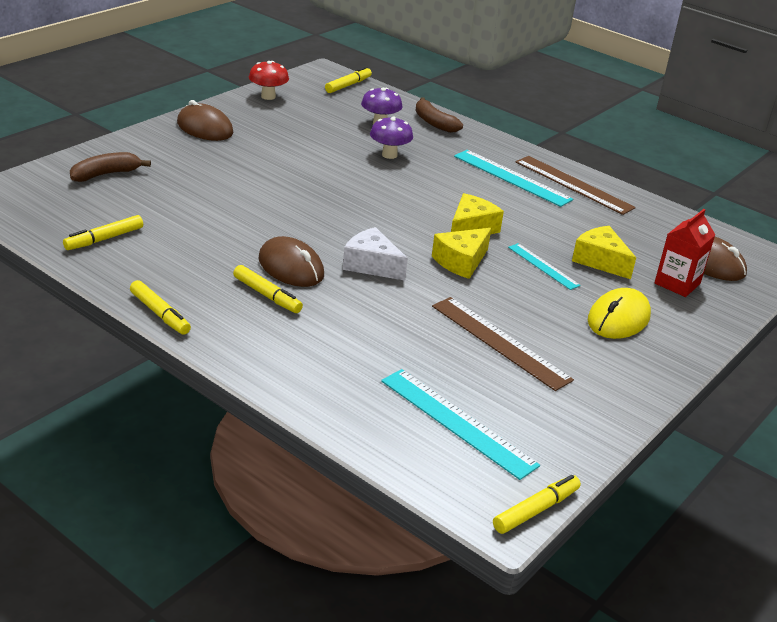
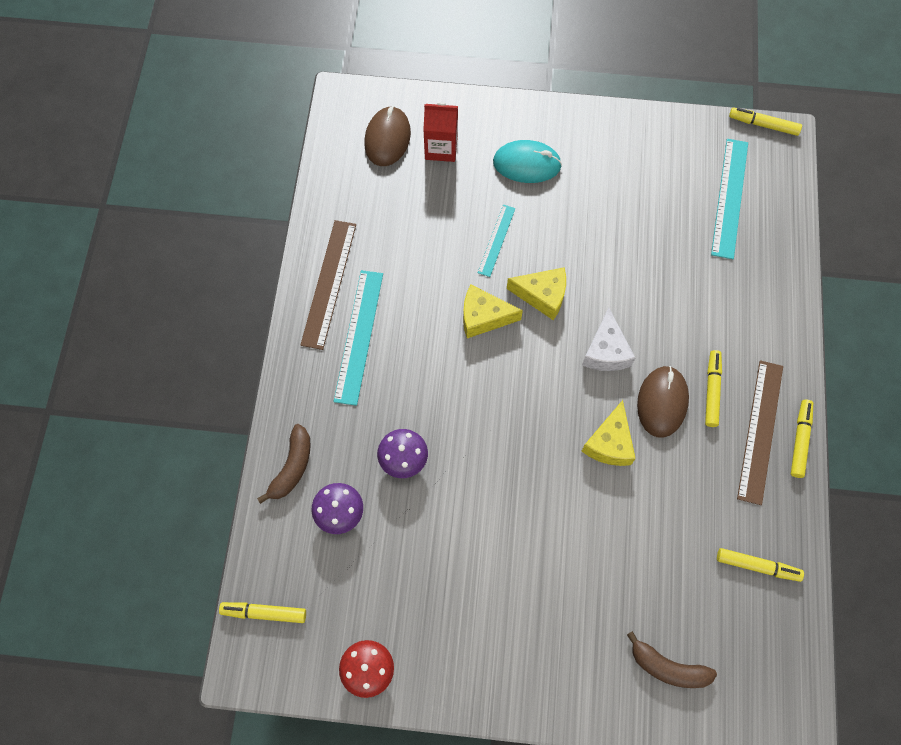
camera: 120 degrees left, 35 degrees up
(205, 128) = (499, 666): brown mouse -> none
(499, 342) = (625, 218): brown ruler -> brown ruler (760, 431)
(600, 261) = (452, 208): yellow cheese -> yellow cheese (609, 443)
(618, 319) = (527, 164): yellow mouse -> turquoise mouse

